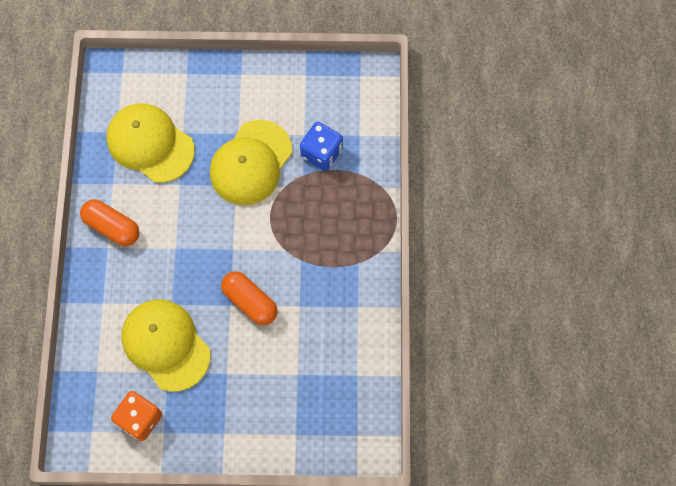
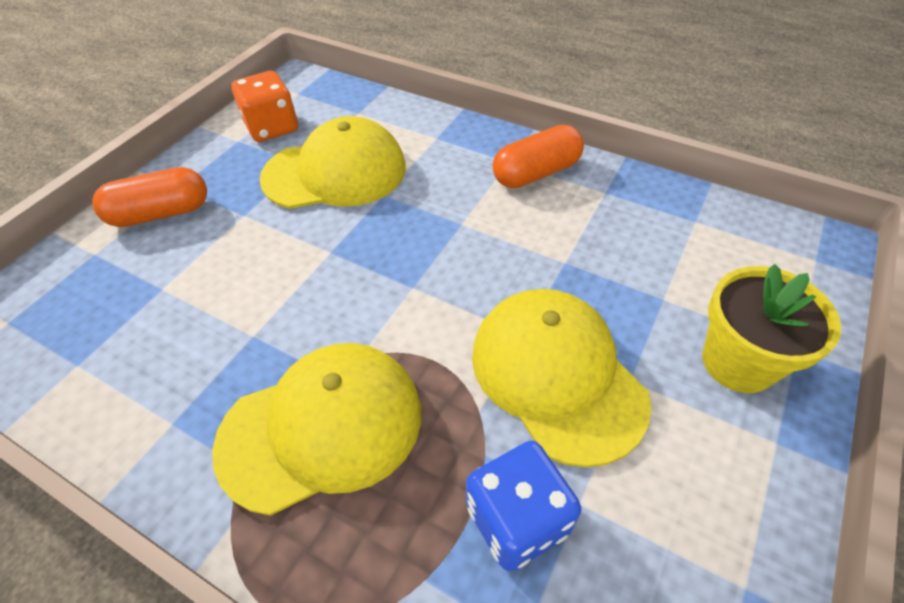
camera: 120 degrees right, 20 degrees down
(150, 144) = (657, 251): yellow cap -> yellow cap (322, 427)
(207, 94) = (738, 362): none -> yellow flower pot
(250, 301) = (314, 276): orange capsule -> orange capsule (161, 213)

